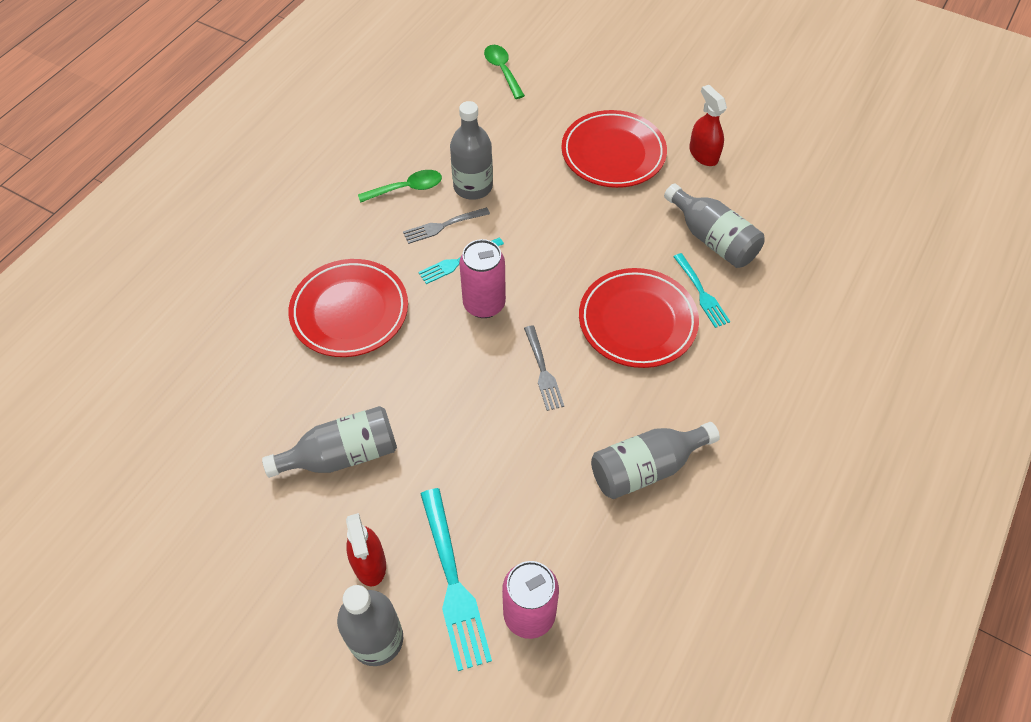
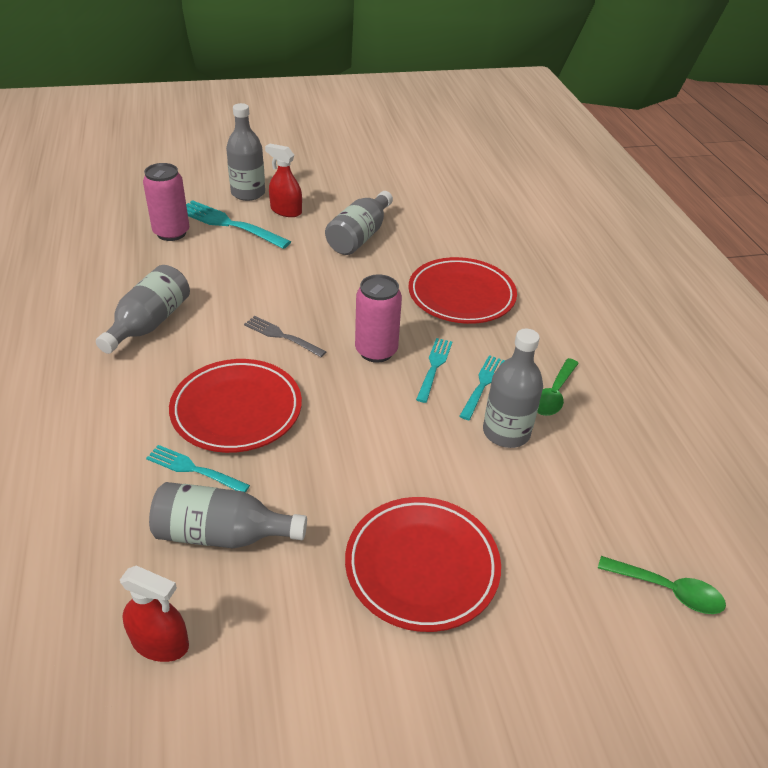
camera: 135 degrees right, 15 degrees down
(443, 225) = (482, 385): grey fork -> turquoise fork
(703, 154) = (317, 647): red spray bottle -> red spray bottle (160, 642)

